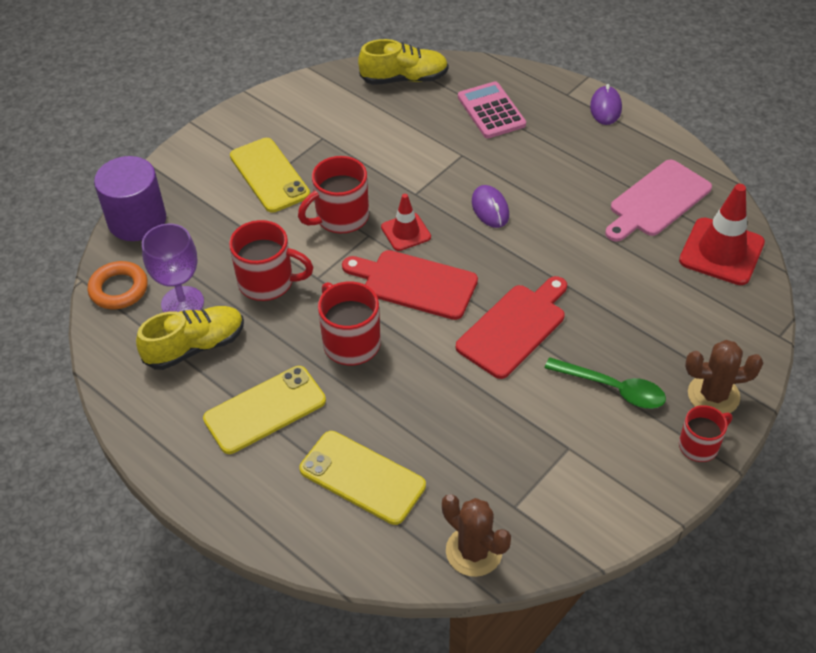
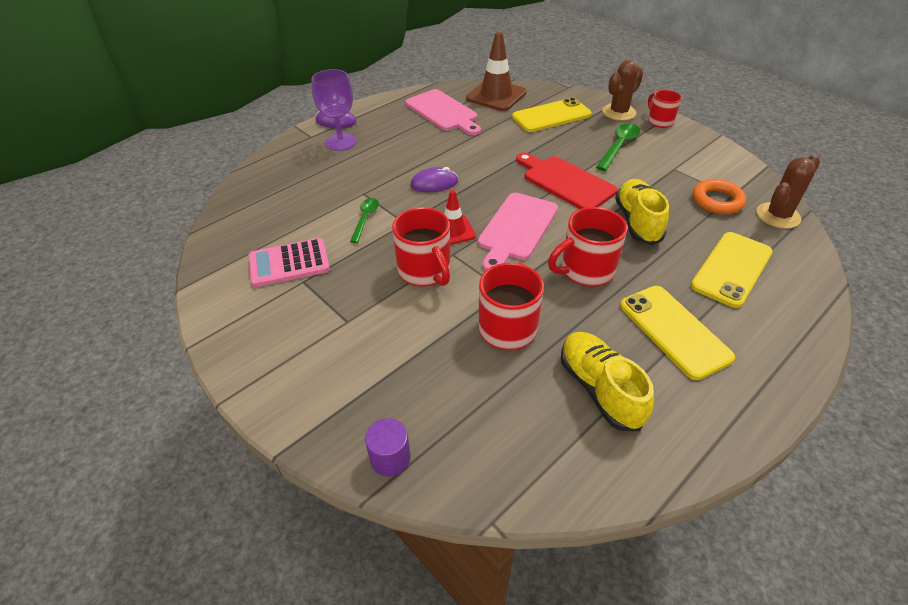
camera: 85 degrees left, 5 degrees down
(119, 289) = (511, 473): orange ring -> orange ring (717, 201)
(137, 220) = (390, 458): purple cylinder -> purple cylinder, size x0.52
(182, 303) = (535, 403): purple goblet -> purple goblet (341, 142)
(269, 175) = (347, 325): yellow phone -> yellow phone (551, 116)
(404, 79) = (240, 220): yellow shoe -> yellow shoe (637, 222)
(415, 283) = (516, 229): red cutting board -> pink cutting board
(418, 163) = (365, 218): none -> green spoon
(491, 111) = (313, 174): pink calculator -> pink calculator (289, 263)
(713, 395) = (619, 112): brown cactus -> brown cactus turned 45 degrees clockwise
(721, 252) = (496, 95): red traffic cone -> brown traffic cone

